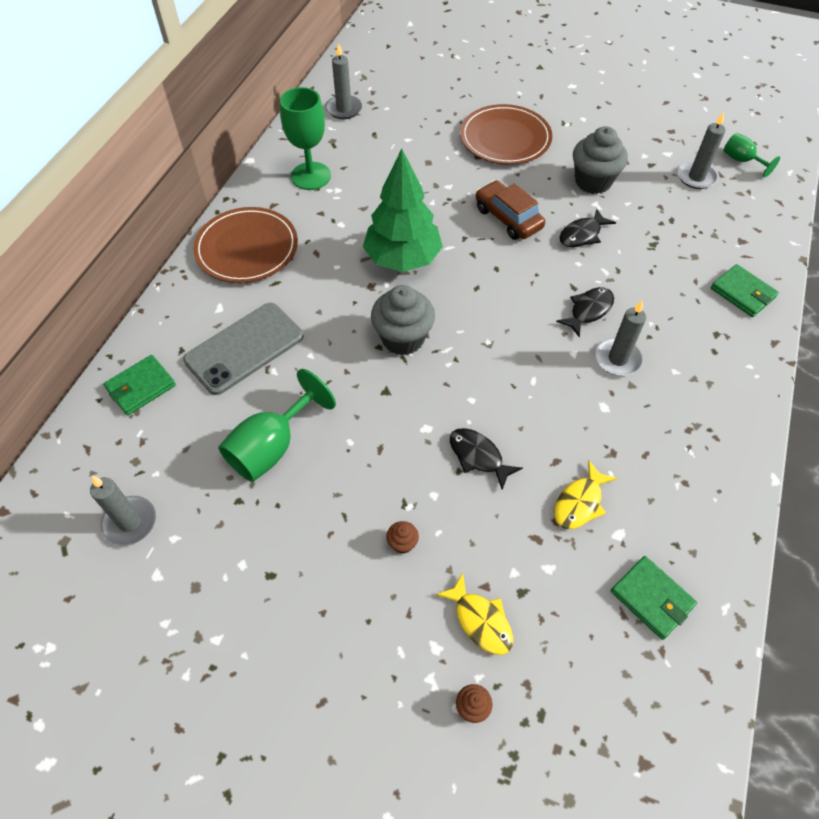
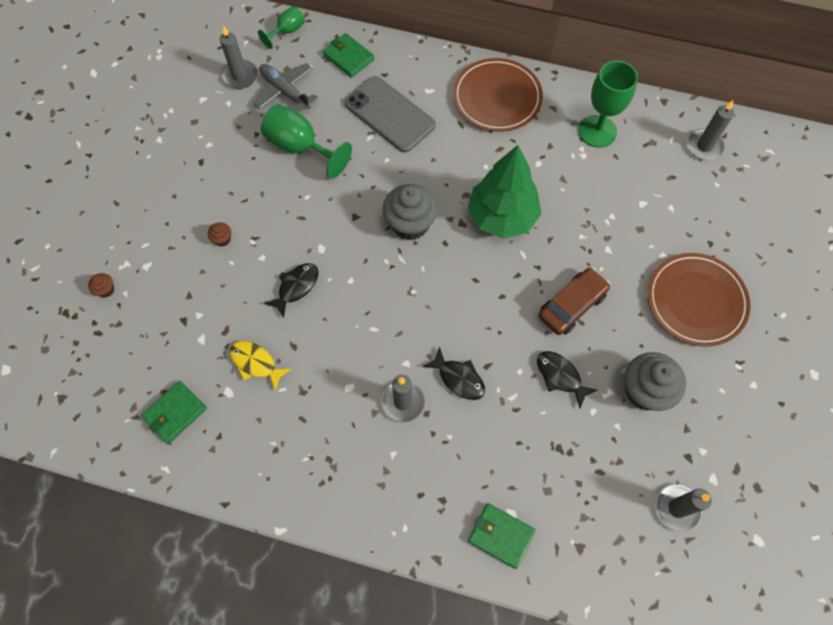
camera: 85 degrees right, 10 degrees up
(175, 463) = (285, 91): none -> grey plane
(480, 620) = (164, 293): yellow fish -> none
(741, 161) = (721, 569): green goblet -> green goblet (287, 31)
(742, 293) = (501, 536): green wallet -> green wallet turned 75 degrees clockwise

